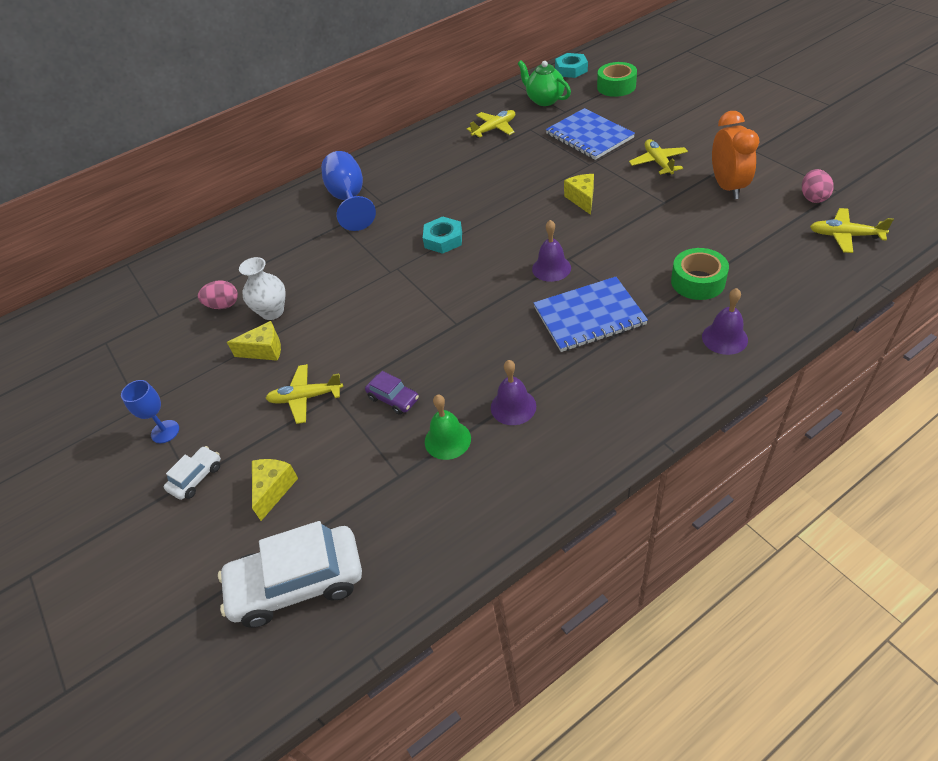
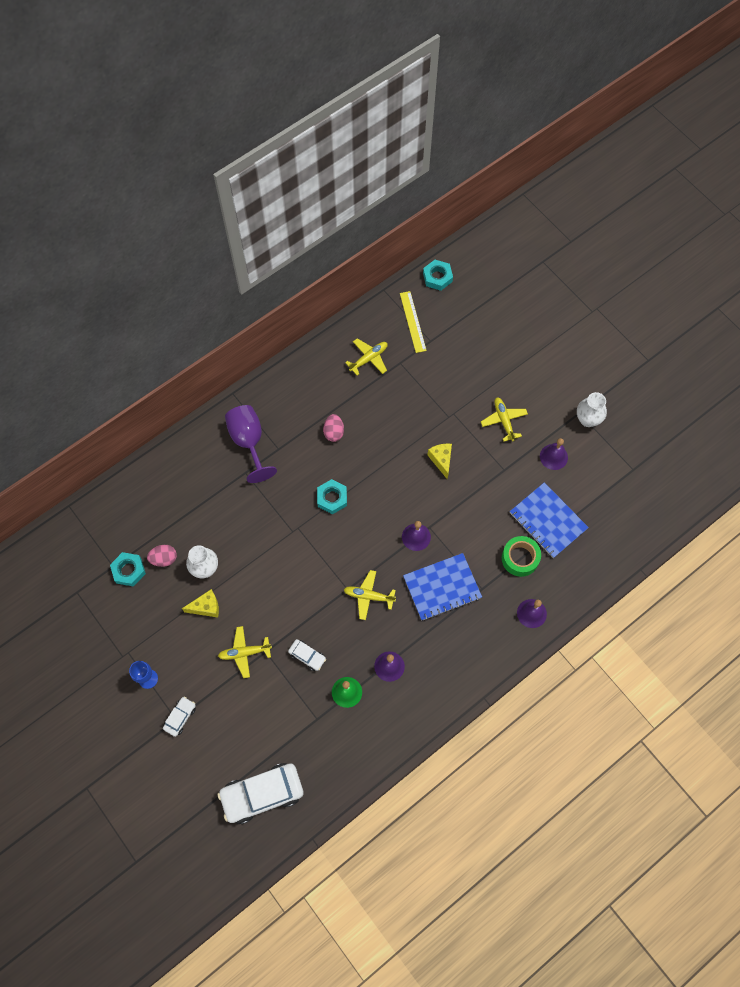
camera: 10 degrees left, 20 degrees up
(176, 318) = (129, 570): none -> turquoise nut
(273, 489) = (235, 727): yellow cheese -> none
(349, 199) = (249, 442): blue goblet -> purple goblet
(393, 398) = (307, 656): purple car -> white car
(544, 100) = (412, 321): green teapot -> yellow ruler
(589, 136) = (450, 379): blue notebook -> blue notebook (548, 521)
(616, 86) = (476, 309): green tape -> none
(727, 187) = (553, 457): orange clock -> purple bell
(765, 154) = (587, 419): none -> white vase
(813, 197) = (614, 475): pink egg -> pink egg (334, 432)
(845, 236) = (628, 519): yellow plane -> yellow plane (368, 596)

